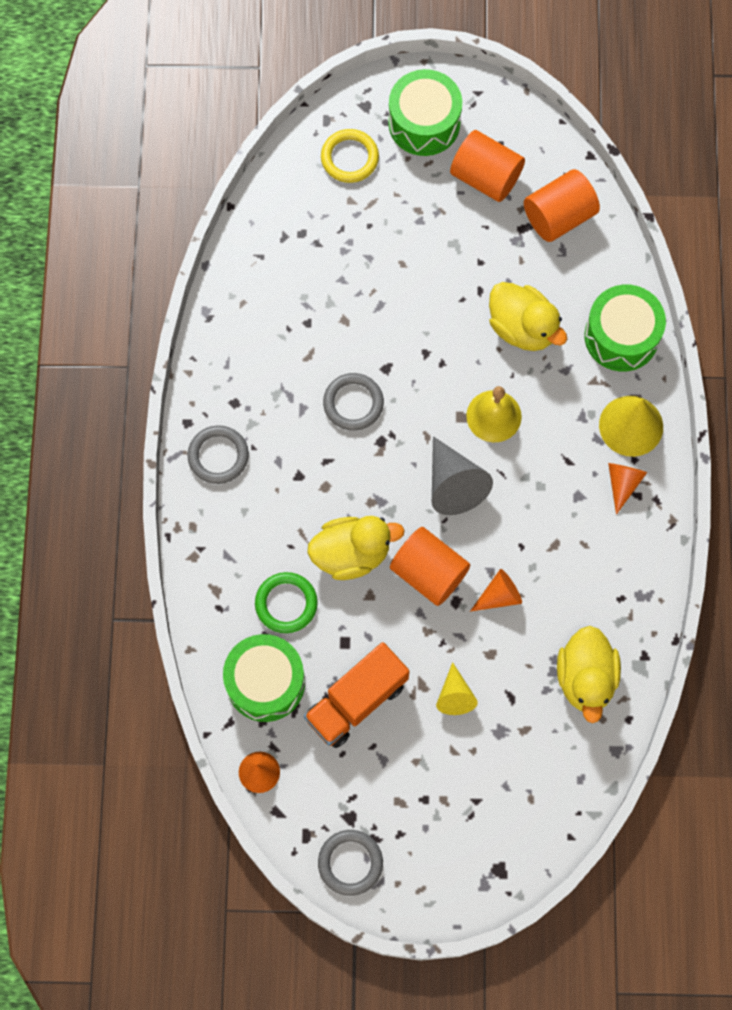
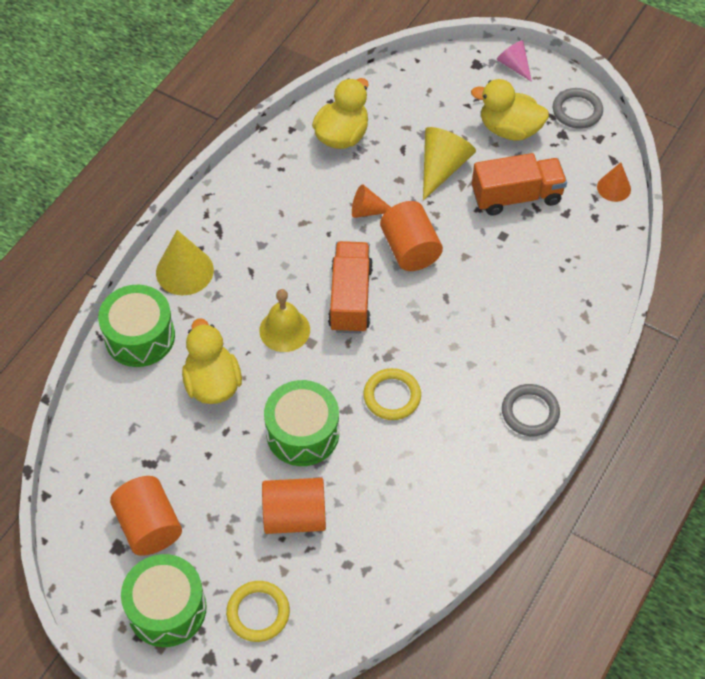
camera: 150 degrees left, 15 degrees down
(265, 682) = (578, 238): green drum -> green drum (302, 433)
(286, 603) = (533, 281): green ring -> none
(351, 553) = (461, 289): yellow duck -> yellow duck (509, 129)
(353, 403) = (392, 396): grey ring -> yellow ring
(453, 484) = (350, 298): grey cone -> orange truck
(455, 695) = (442, 167): yellow cone -> yellow cone, size x1.64
(456, 893) = (514, 65): none -> pink cone
(559, 216) = (113, 457): orange cylinder -> orange cylinder (295, 516)
(622, 483) = (222, 236): orange cone -> none

